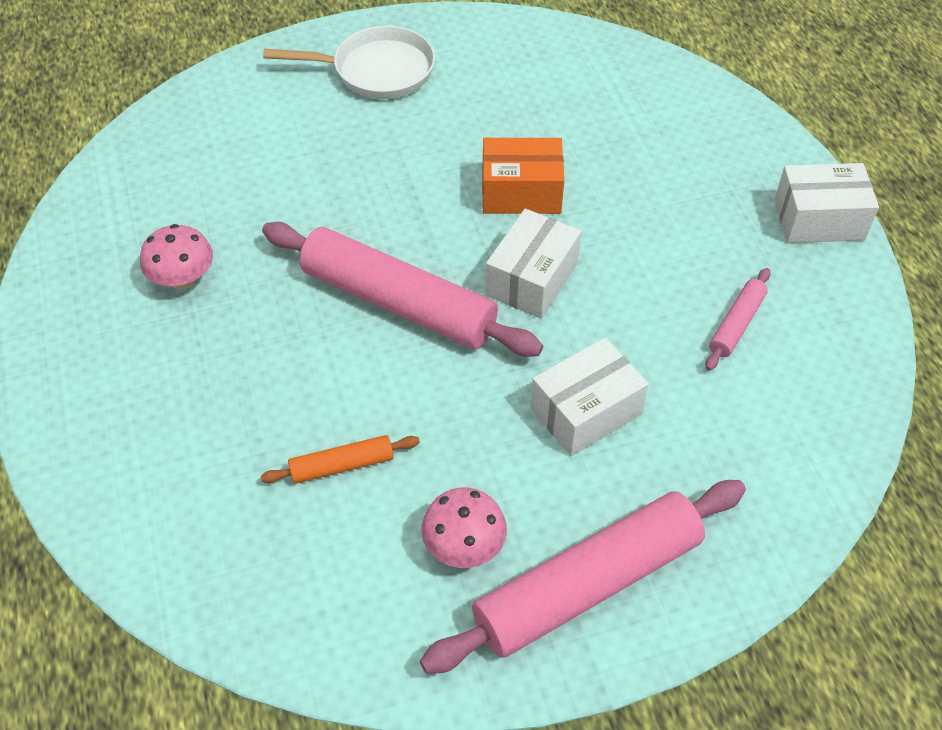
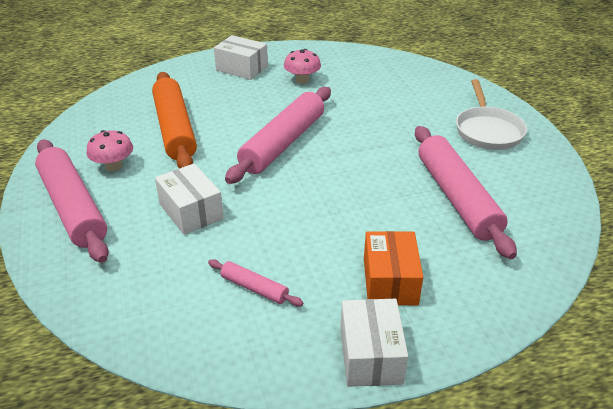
camera: 90 degrees right, 15 degrees down
(342, 465) = (174, 129): orange rolling pin -> orange rolling pin, size x2.20
(521, 192) = (381, 189): orange box -> orange box (390, 281)
(532, 279) = (301, 192): white box -> white box (242, 68)
(536, 121) = (457, 197): none -> pink rolling pin

